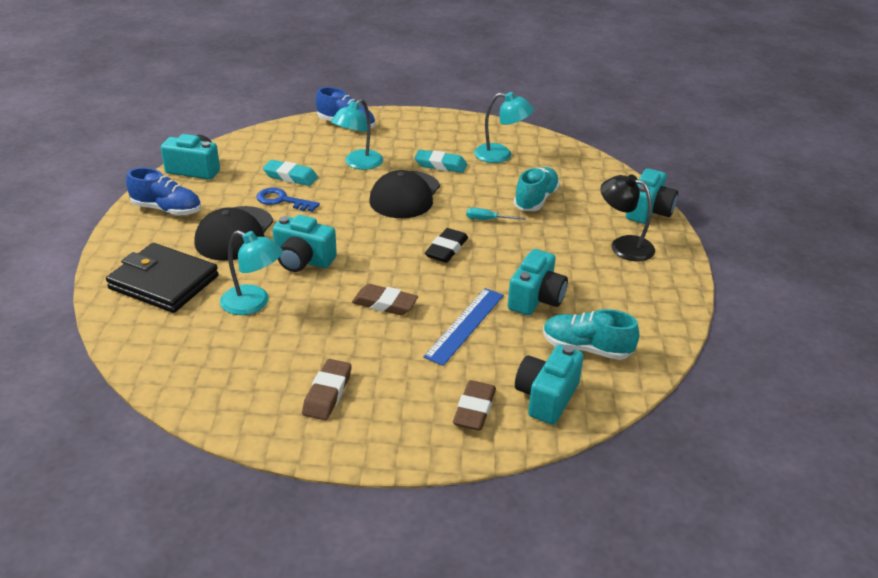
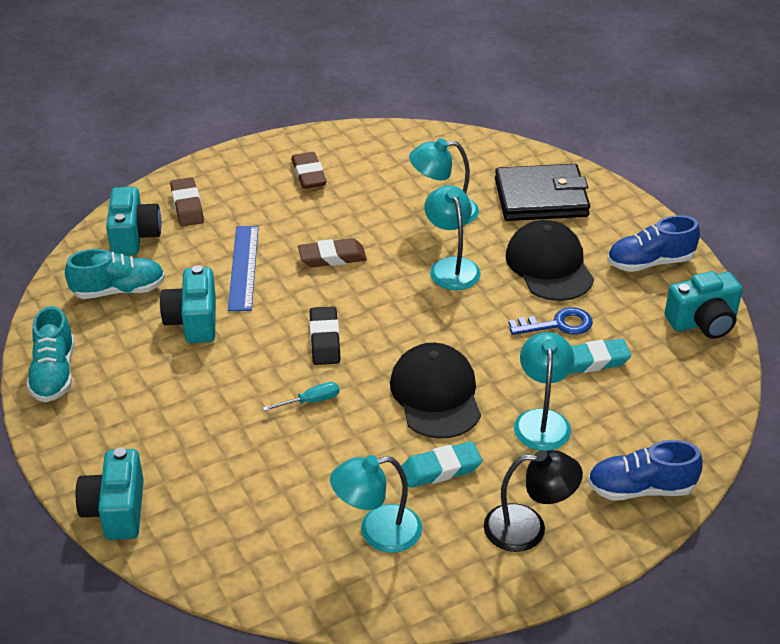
camera: 150 degrees right, 5 degrees up
(303, 260) = (451, 267): turquoise camera -> turquoise lamp
(535, 200) = (274, 462): turquoise shoe -> turquoise shoe (54, 373)
(623, 245) = (129, 433): black lamp -> black lamp (528, 528)

